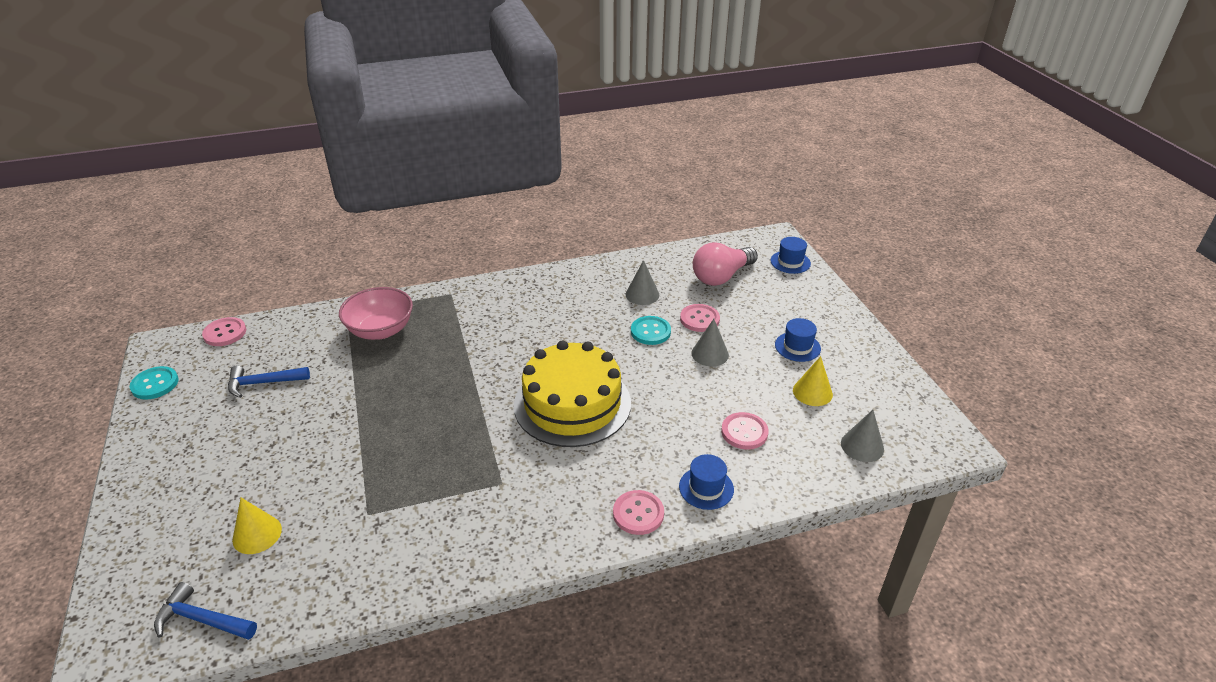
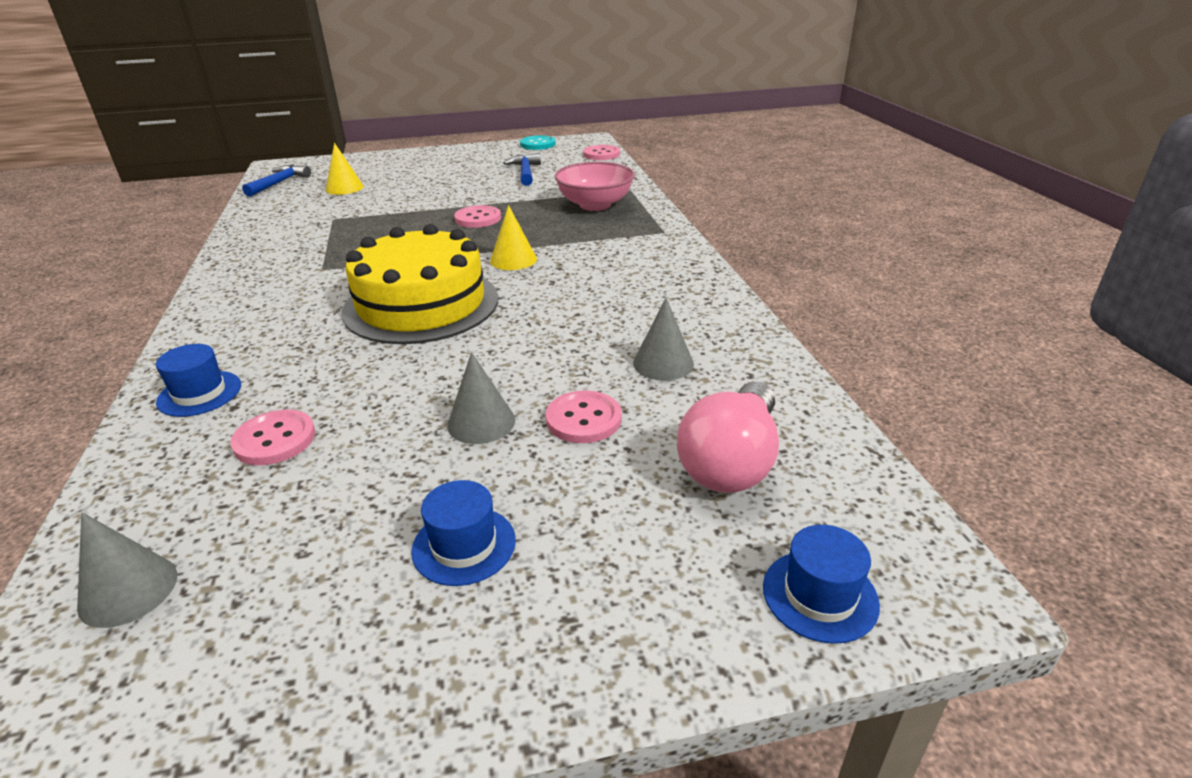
camera: 95 degrees right, 5 degrees down
(638, 513) = (207, 342): pink button -> pink button (478, 218)
(650, 332) = (557, 367): turquoise button -> none
(721, 276) = (731, 461): pink light bulb -> pink light bulb turned 120 degrees counterclockwise
(812, 392) = (316, 543): yellow cone -> yellow cone (513, 260)

